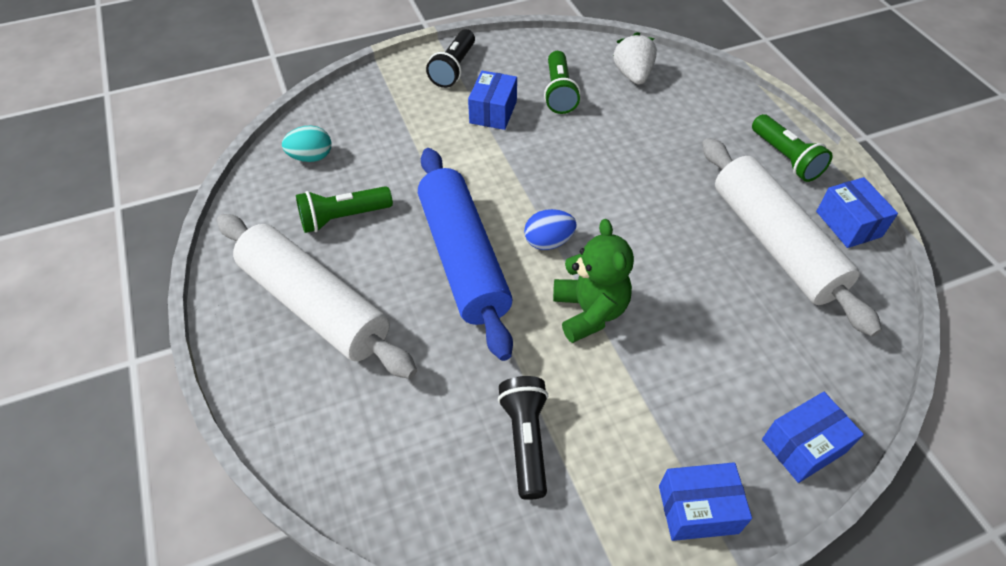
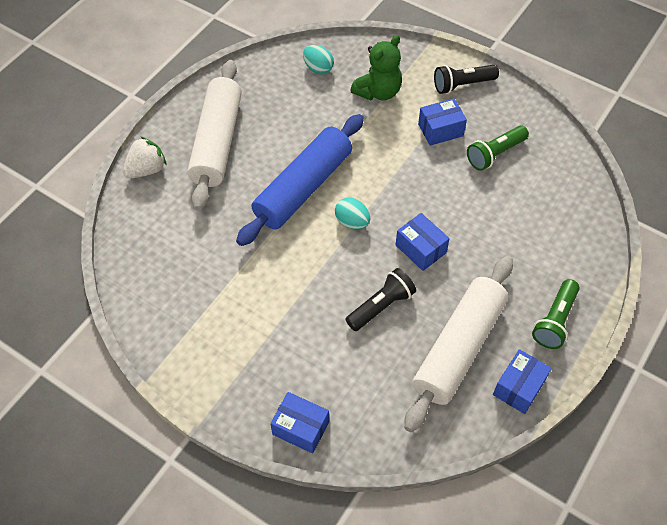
camera: 55 degrees right, 5 degrees up
(343, 217) = (286, 113): green flashlight -> none
(526, 440) = (204, 287): black flashlight -> black flashlight (381, 306)
(548, 242) = (352, 222): blue egg -> turquoise egg
(589, 312) = (314, 271): green teddy bear -> green teddy bear (378, 92)
(633, 75) = (557, 186): white strawberry -> white strawberry (146, 169)
(698, 509) = (219, 390): blue box -> blue box (420, 249)

